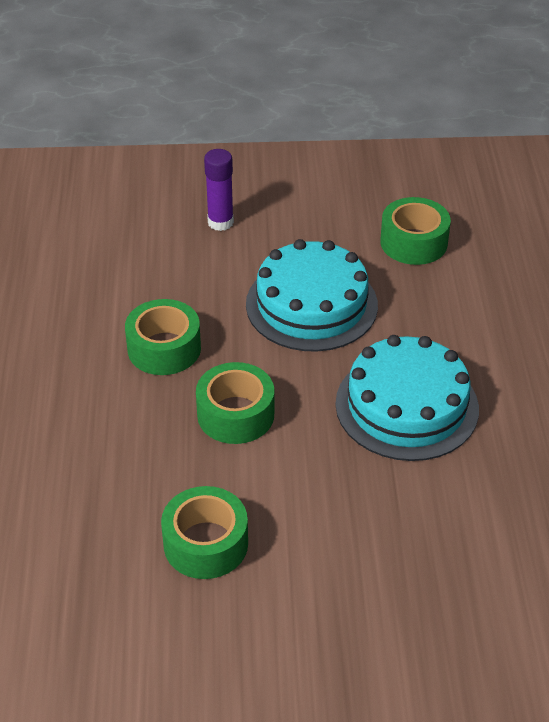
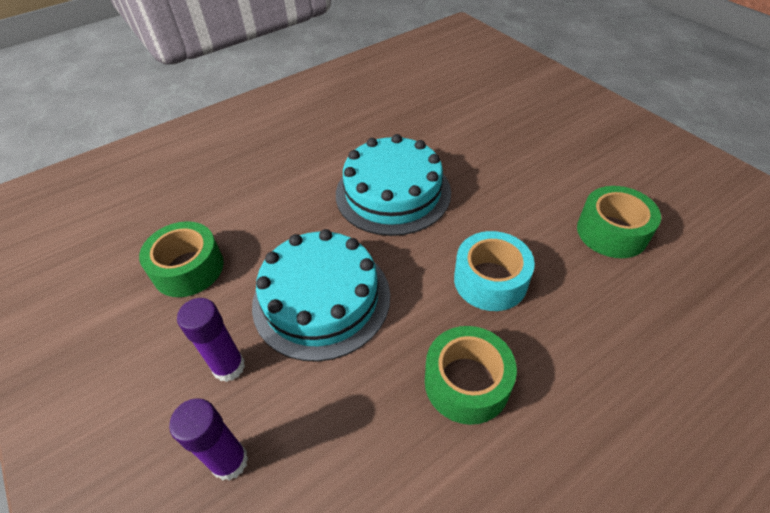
camera: 120 degrees left, 5 degrees up
(235, 414) = (490, 280): green tape -> turquoise tape
(292, 239) = (229, 367): none -> purple glue stick

